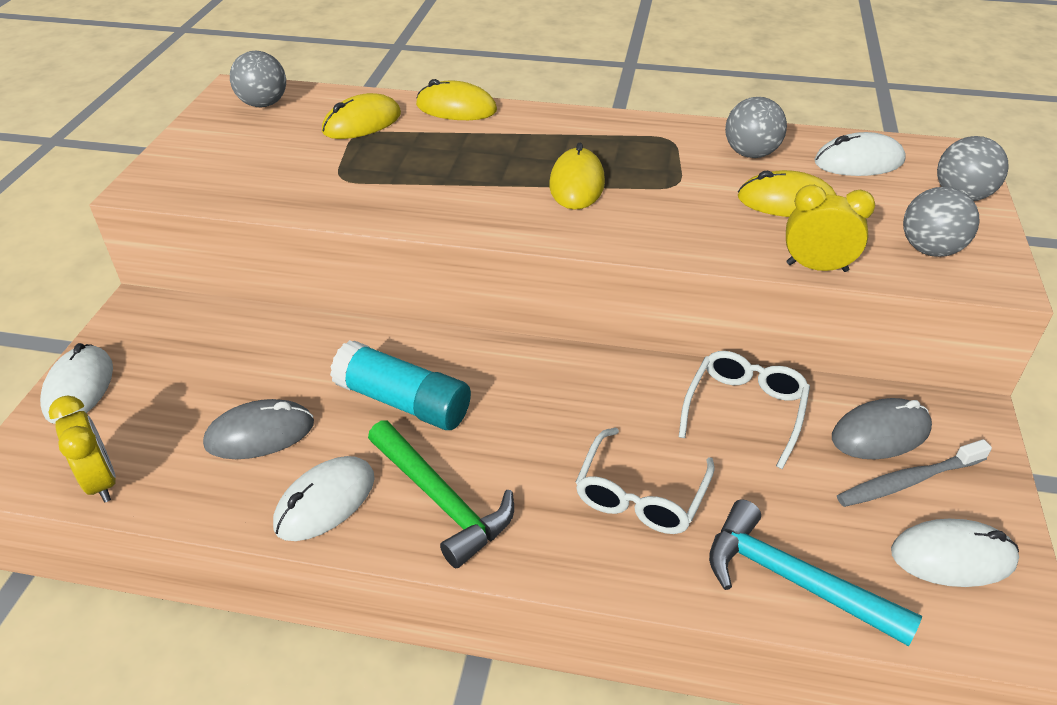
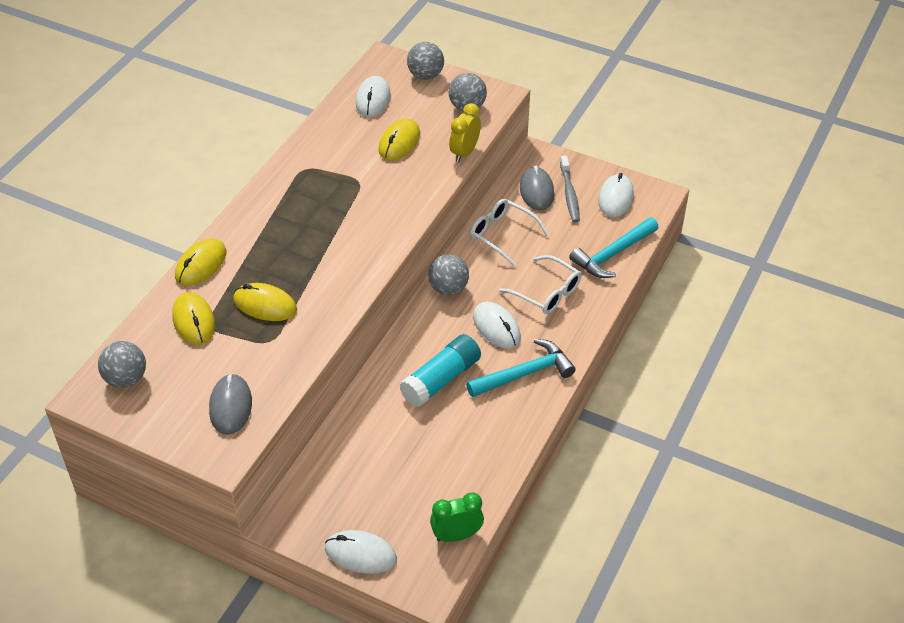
camera: 75 degrees left, 5 degrees up
(101, 481) = (456, 535): yellow clock -> green clock
(260, 434) = (443, 453): grey mouse -> grey mouse (230, 406)
(325, 501) = (509, 425): white mouse -> white mouse (496, 327)
(441, 500) = (524, 374): green hammer -> turquoise hammer
(577, 184) = (337, 225): yellow mouse -> yellow mouse (265, 305)
(750, 153) = (341, 139): grey ball -> grey ball (448, 288)

